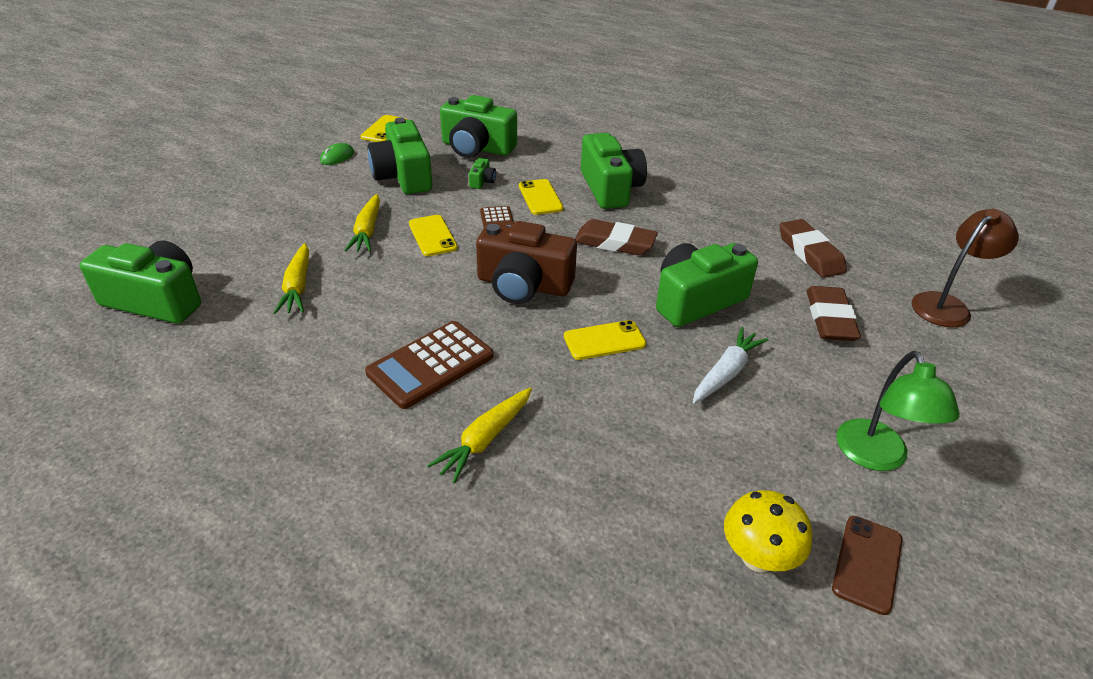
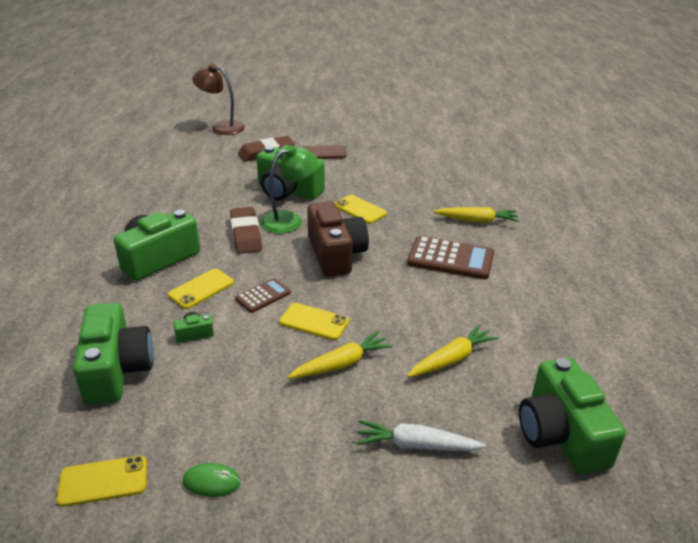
camera: 120 degrees left, 5 degrees down
(403, 176) = (221, 394): green camera -> none
(432, 236) = (314, 322): yellow phone -> yellow phone turned 75 degrees clockwise
(726, 373) = (346, 171): white carrot -> white carrot (416, 445)
(758, 557) = (449, 147): yellow mushroom -> none
(810, 253) = (197, 166): brown eraser -> none
(867, 564) = (423, 129): brown phone -> brown phone (323, 153)
(876, 457) = (363, 133): green lamp -> green lamp (290, 220)

